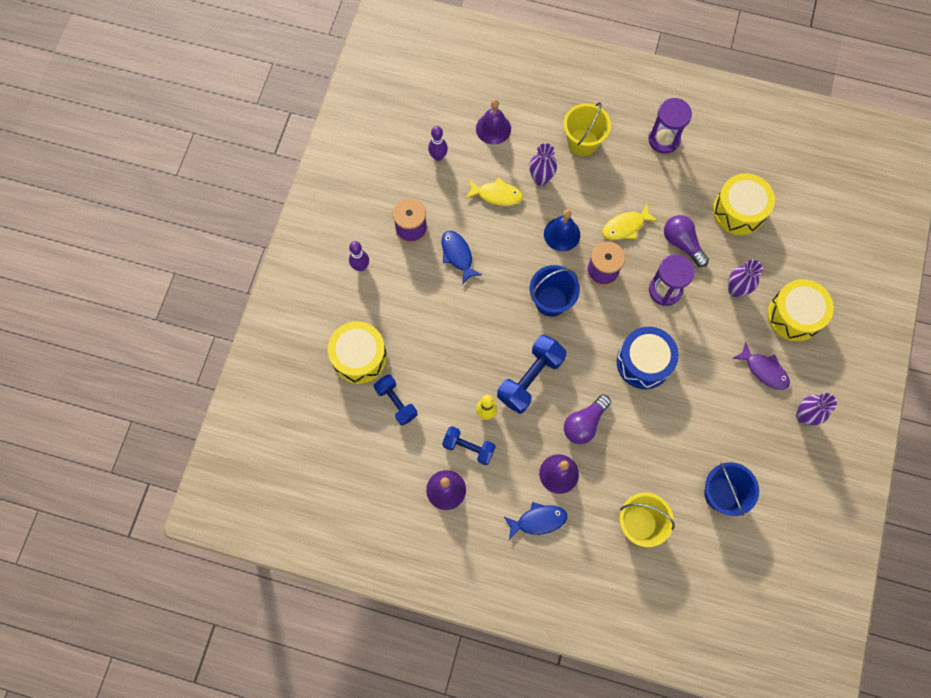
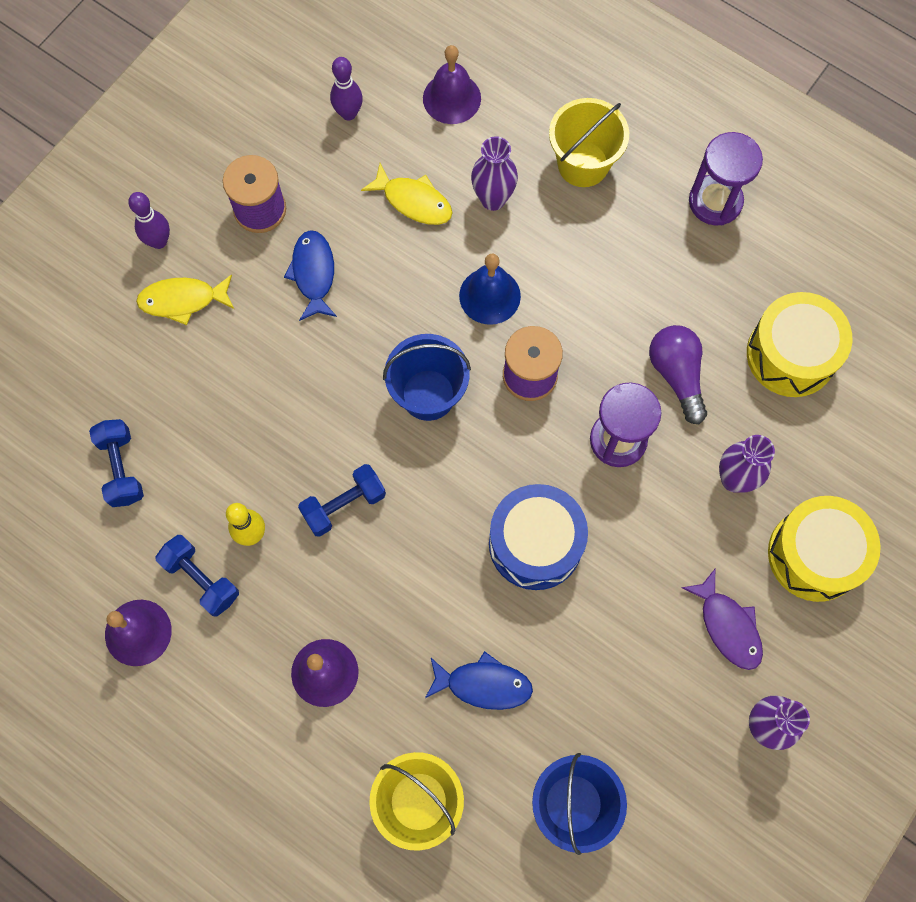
camera: 20 degrees right, 0 degrees up
(359, 357) = (96, 379): yellow drum -> none
(530, 378) = (344, 505): blue dumbbell -> blue dumbbell, size x0.64
(538, 520) = (260, 735): blue fish -> blue fish (483, 684)
(584, 423) = (399, 607): purple light bulb -> none
(625, 226) = (596, 318): yellow fish -> yellow fish (183, 300)

